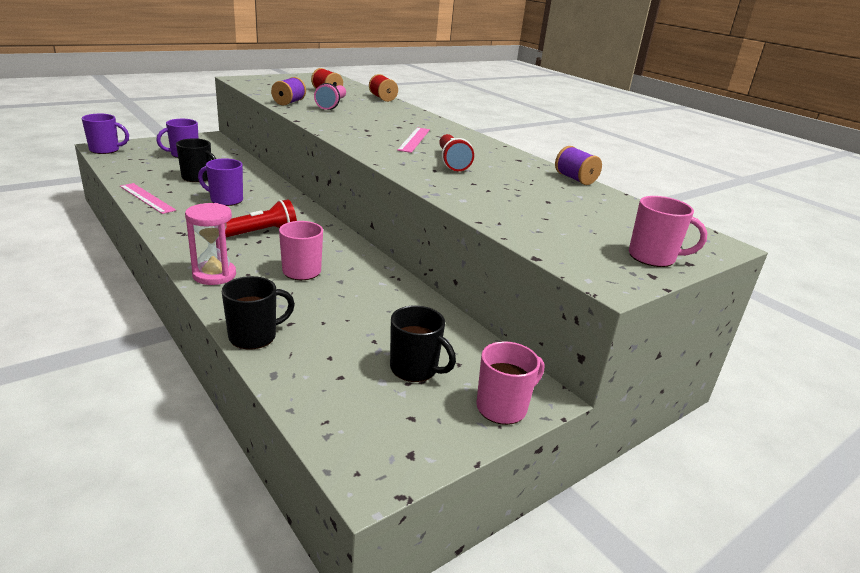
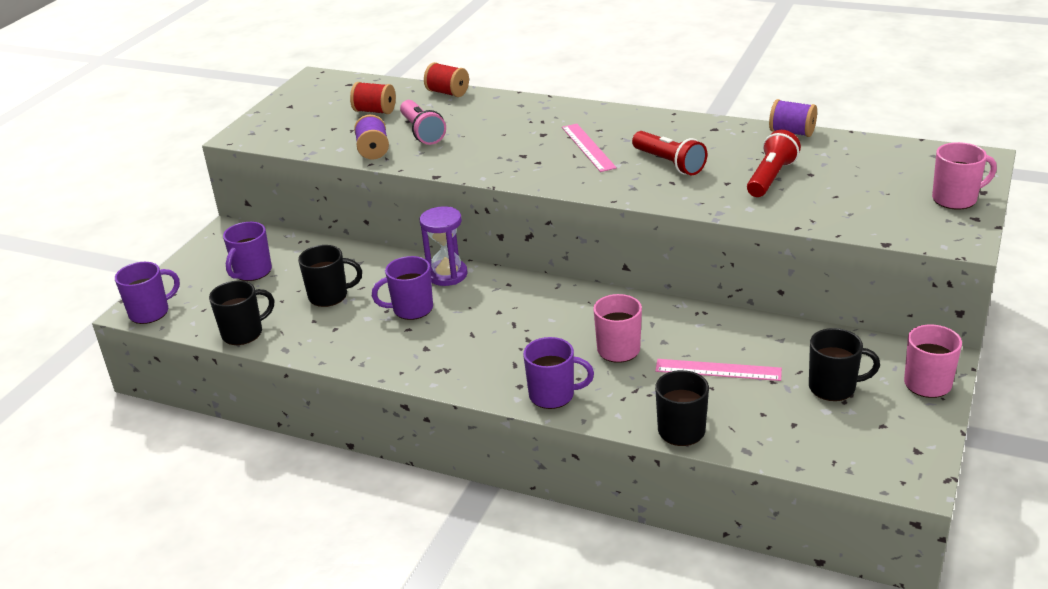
camera: 25 degrees left, 5 degrees up
(124, 174) = (244, 333): none -> black mug
(147, 198) = (329, 349): pink ruler -> pink ruler (718, 370)
(214, 275) = (553, 395): pink hourglass -> purple mug
(262, 232) = (513, 328): red flashlight -> red flashlight (771, 177)
(276, 194) = (447, 275): none -> purple hourglass

